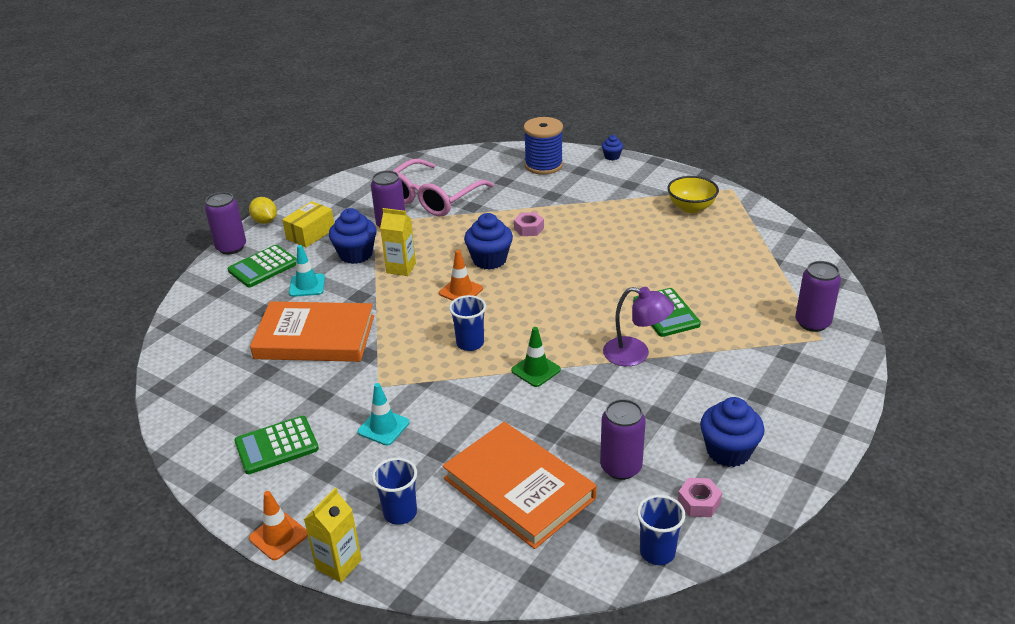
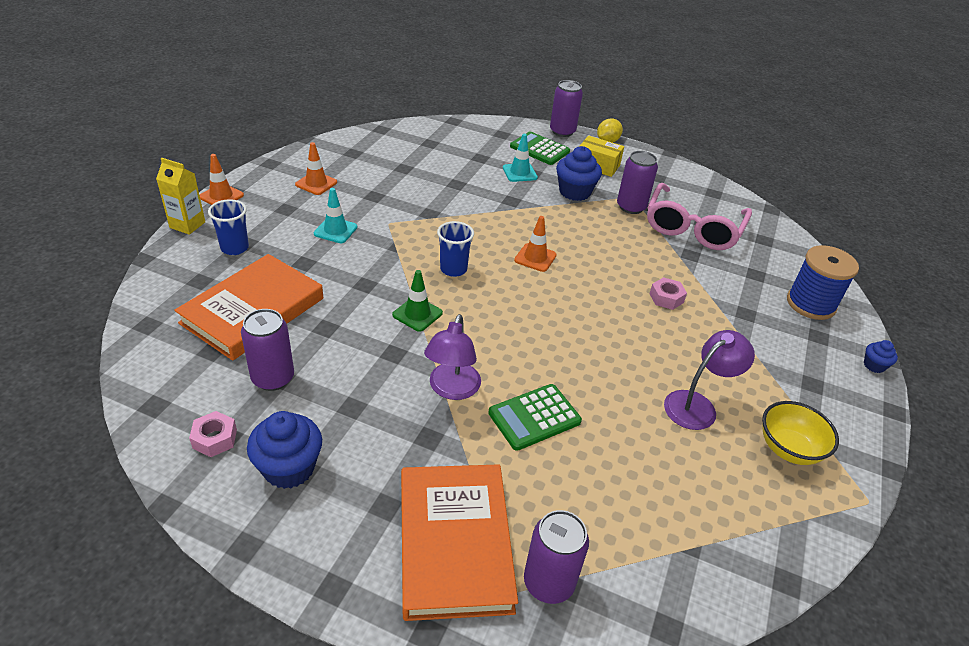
camera: 75 degrees right, 5 degrees up
(276, 445) = (316, 183): green calculator -> orange traffic cone
(315, 337) = (449, 185): orange book -> orange book (454, 543)
(401, 268) = (561, 219): yellow carton -> none
(433, 198) = (693, 228): pink glasses -> pink glasses turned 90 degrees counterclockwise
(489, 260) = (595, 273): blue cupcake -> none
(651, 236) = (697, 405): none -> purple lamp
(657, 552) = (155, 405): blue cup -> none

